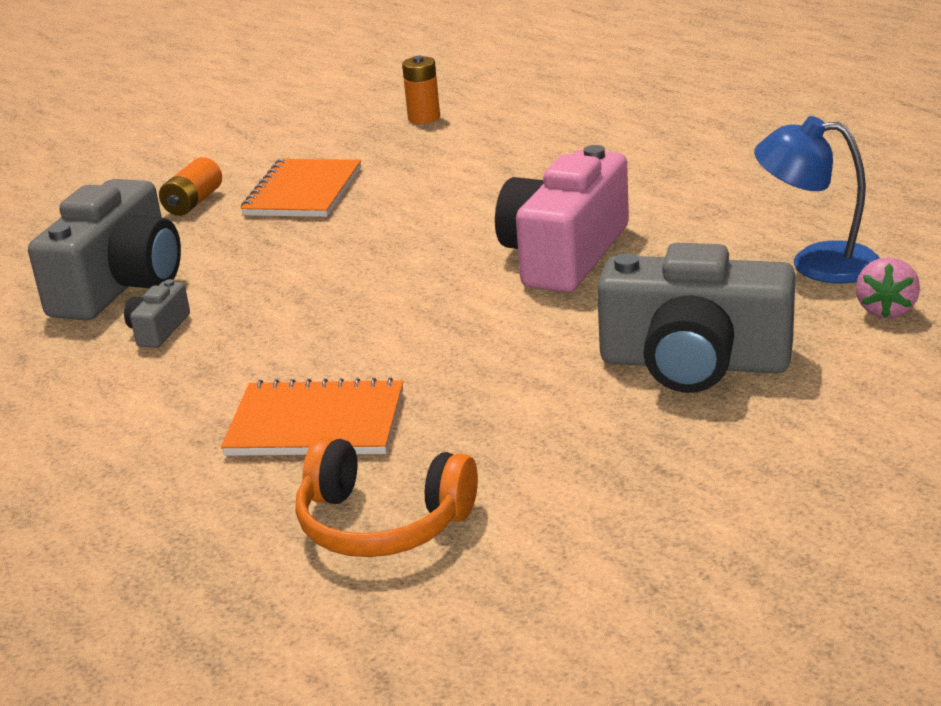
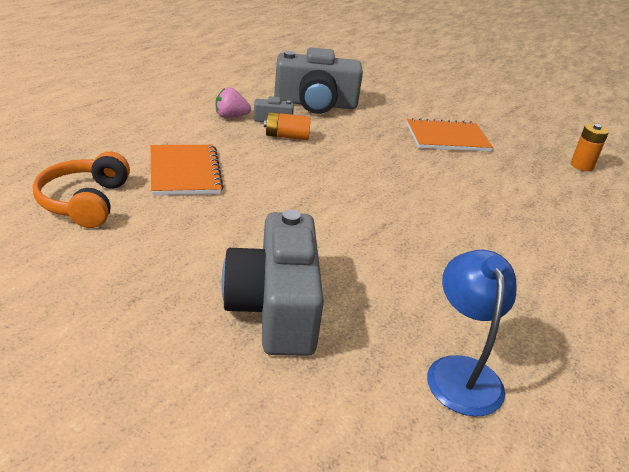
camera: 65 degrees right, 5 degrees up
(193, 202) = (414, 109): orange battery -> orange battery (287, 136)
(564, 255) = (413, 238): pink camera -> none
(886, 310) = (392, 420): pink strawberry -> pink strawberry (231, 117)

